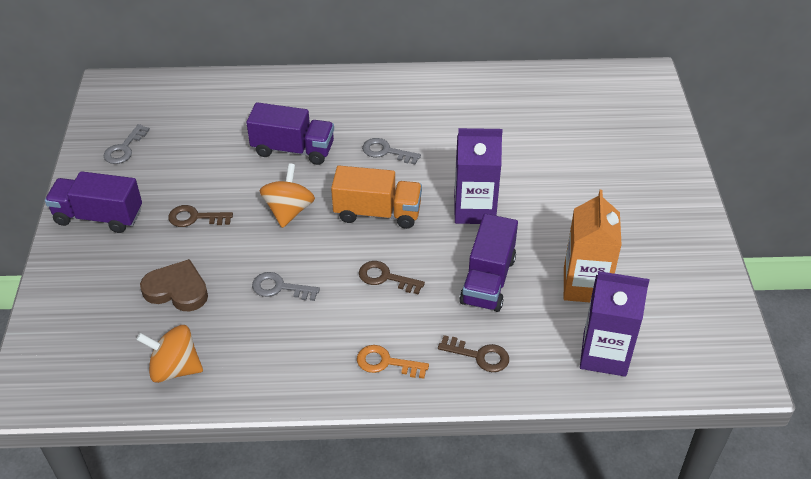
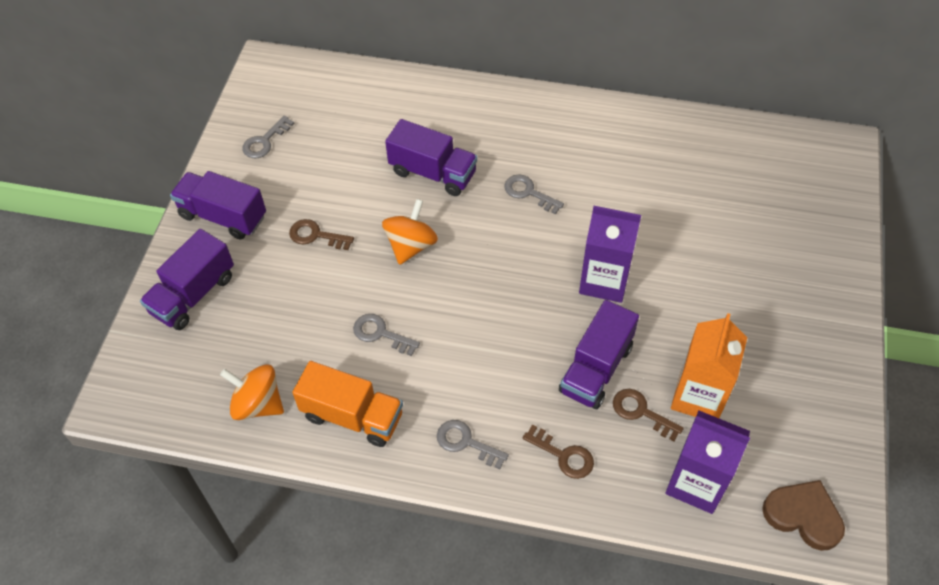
camera: 15 degrees right, 10 degrees up
(85, 287) = (193, 294): none -> purple truck
(177, 290) = (280, 315): brown heart -> brown heart (803, 516)
(377, 213) = (501, 265): orange truck -> orange truck (352, 416)
(385, 277) = (490, 344): brown key -> brown key (641, 412)
(386, 363) = (466, 442): orange key -> grey key

